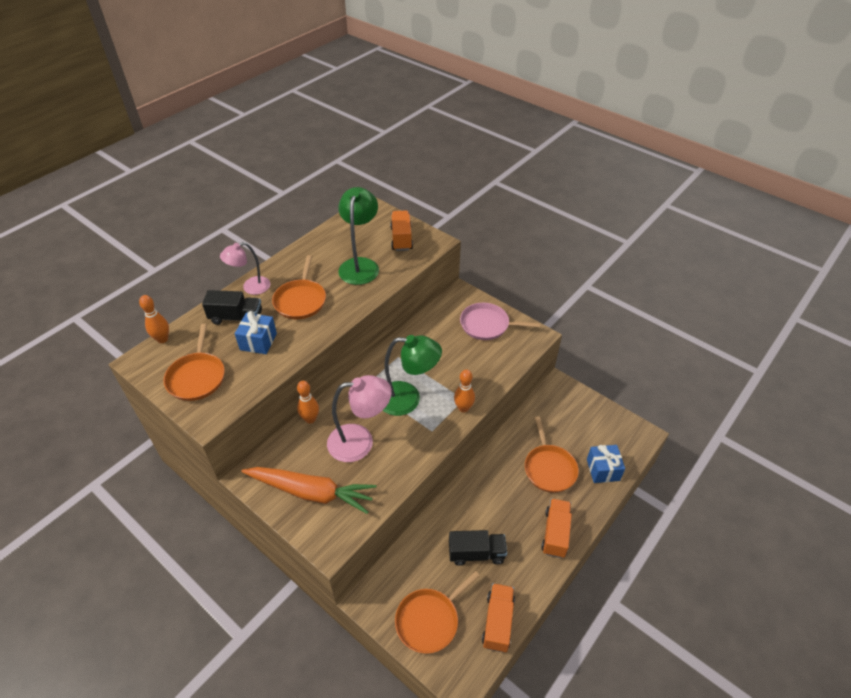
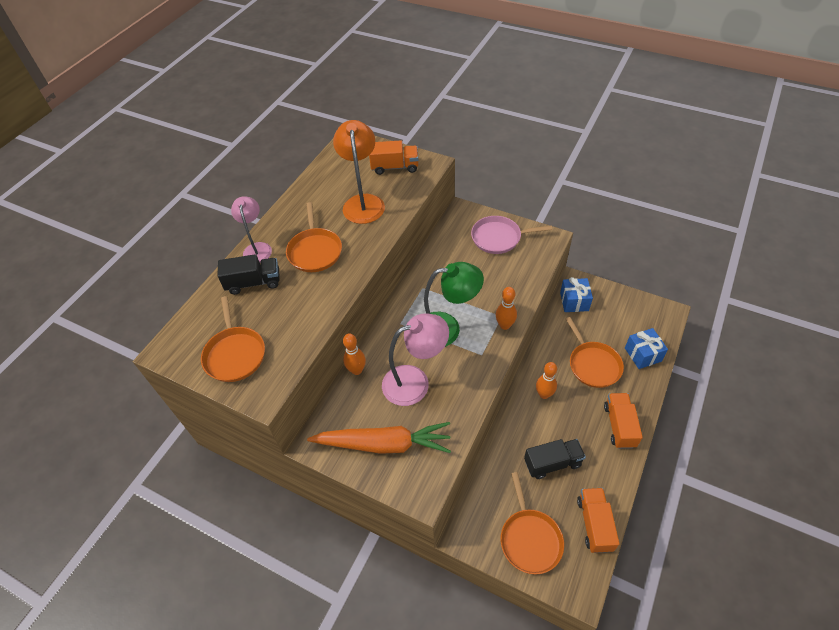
camera: 10 degrees left, 5 degrees up
(162, 339) = (182, 322): orange bowling pin -> orange bowling pin (544, 394)
(251, 287) = (257, 248): pink lamp -> pink lamp turned 120 degrees clockwise
(258, 341) = (286, 303): blue gift -> blue gift (574, 301)
(360, 265) = (363, 202): green lamp -> orange lamp
(401, 238) = (395, 167): orange truck -> orange truck turned 105 degrees clockwise
(429, 620) = (530, 539): orange pan -> orange pan turned 45 degrees counterclockwise

